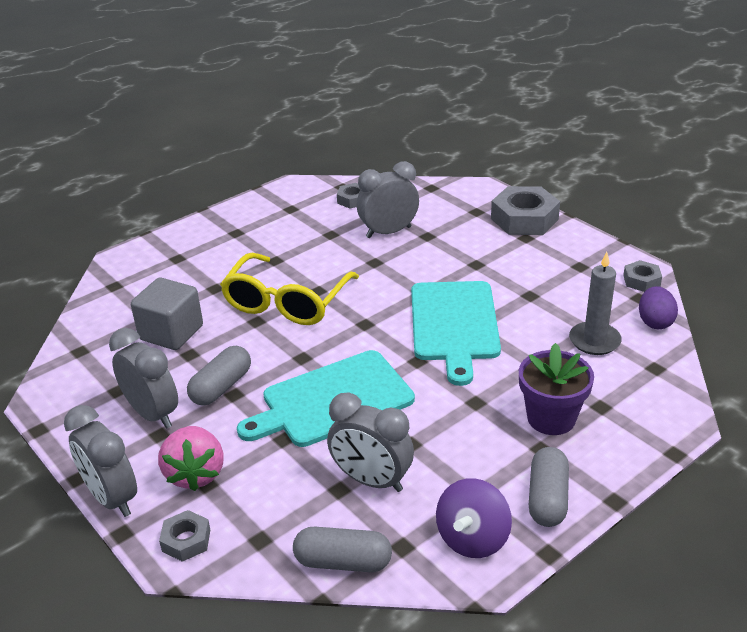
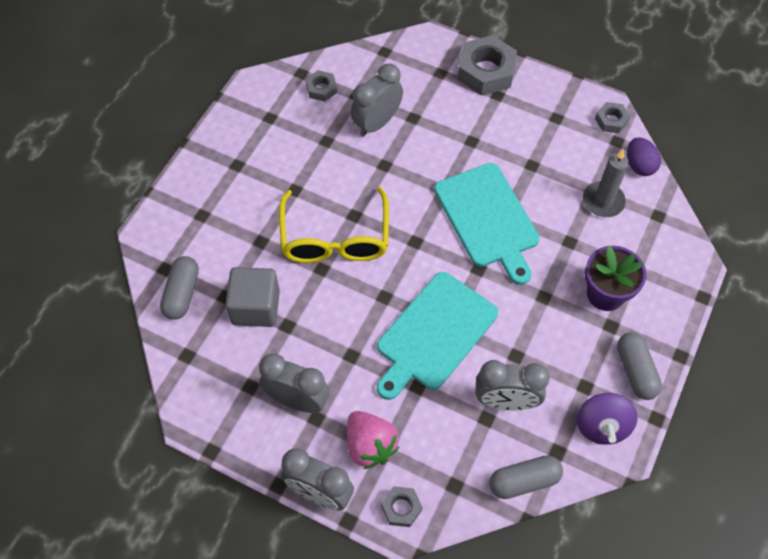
camera: 25 degrees left, 25 degrees up
(221, 387) = (336, 352): grey capsule -> grey capsule (182, 293)

